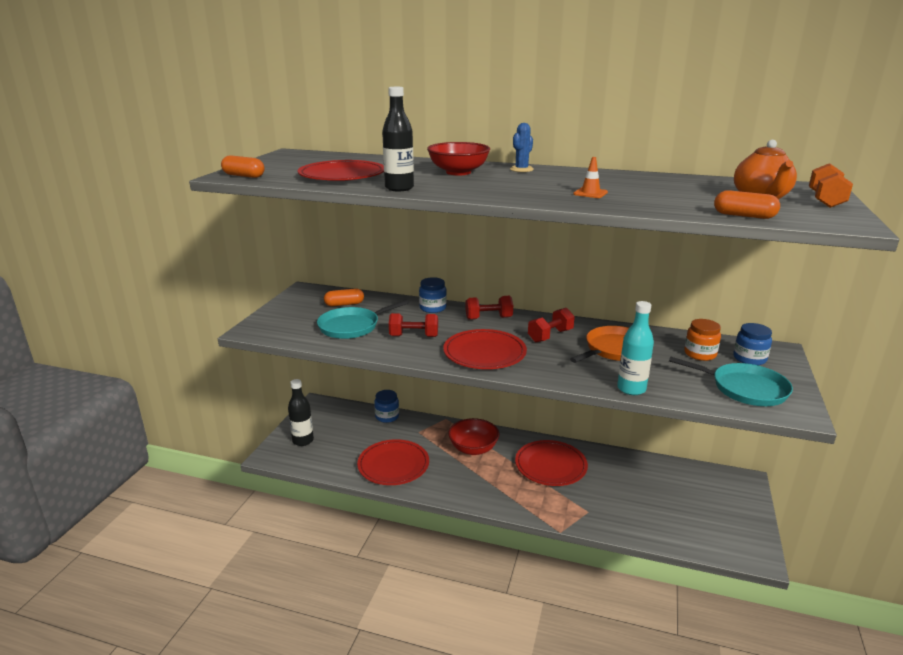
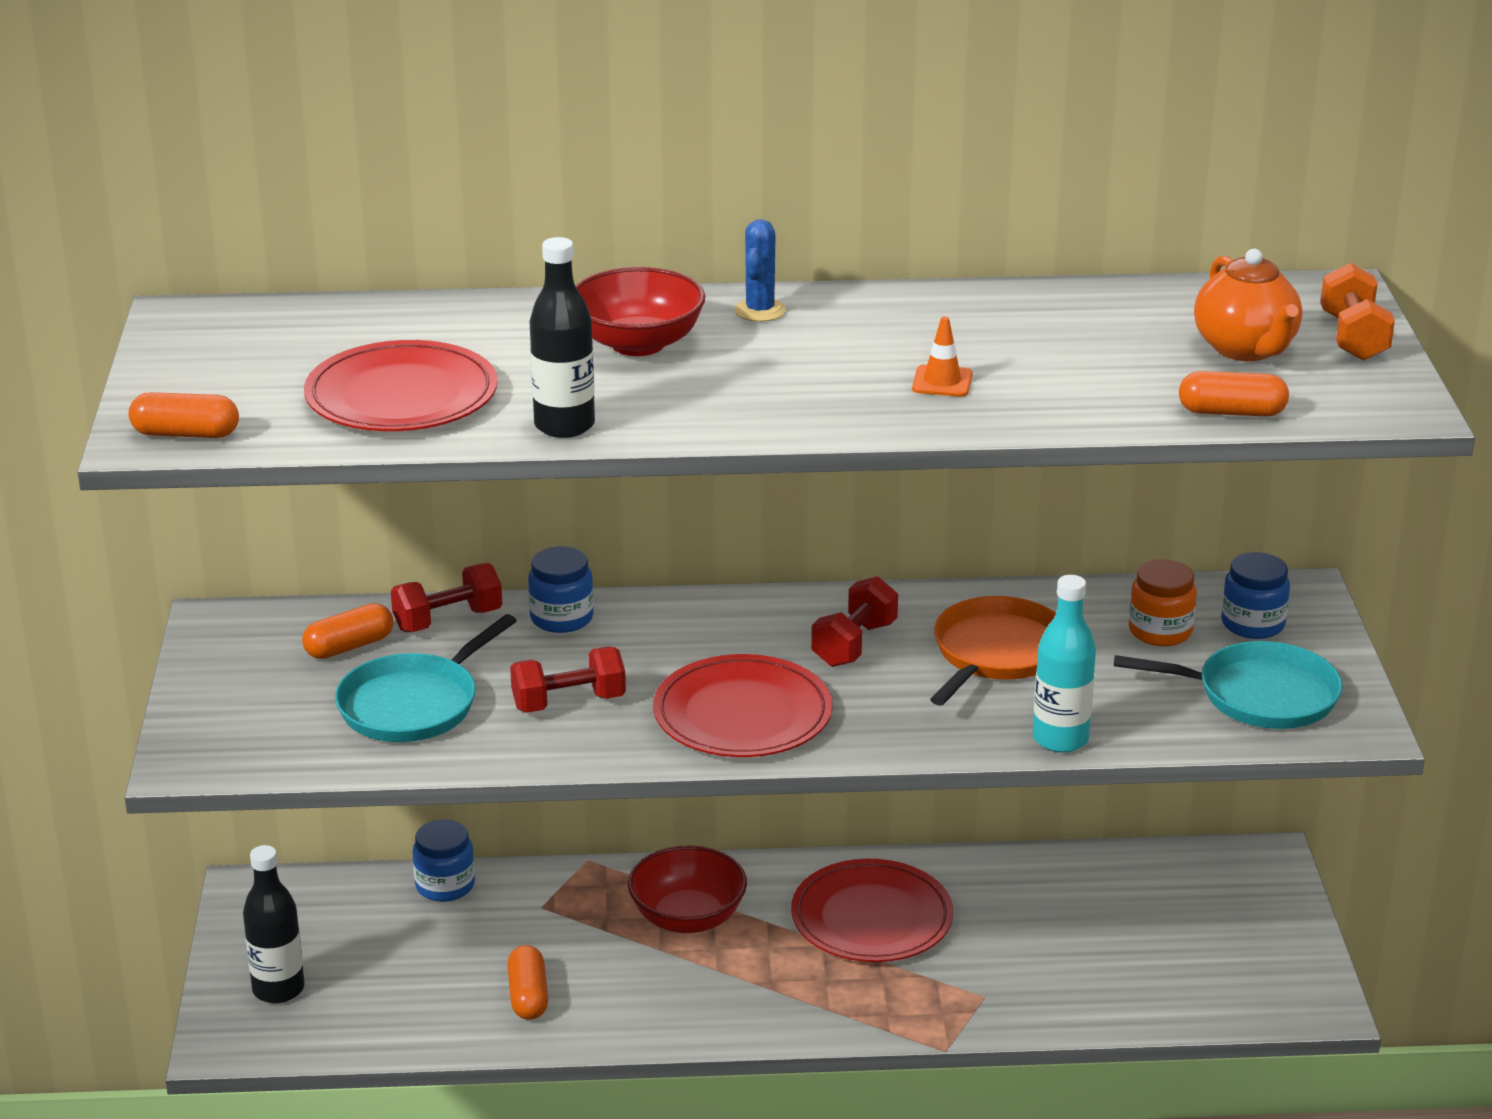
camera: 20 degrees left, 5 degrees up
(393, 465) = (528, 996): red plate -> orange capsule
(488, 318) = (701, 622): red dumbbell -> red dumbbell (448, 620)

